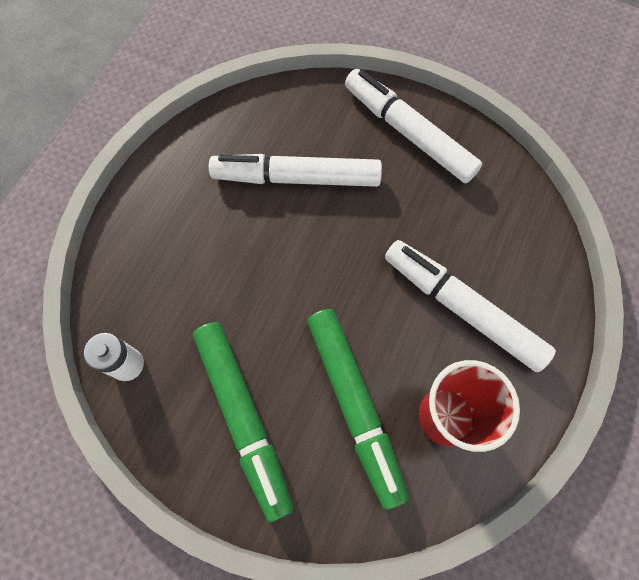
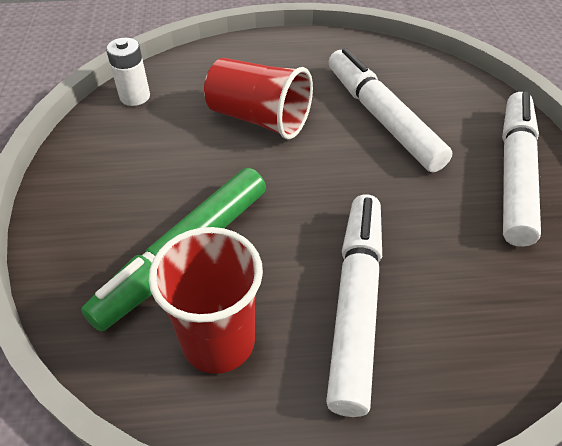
camera: 60 degrees right, 20 degrees down
(234, 271) = (259, 118): none -> red cup
(243, 417) = (127, 181): green marker -> none

